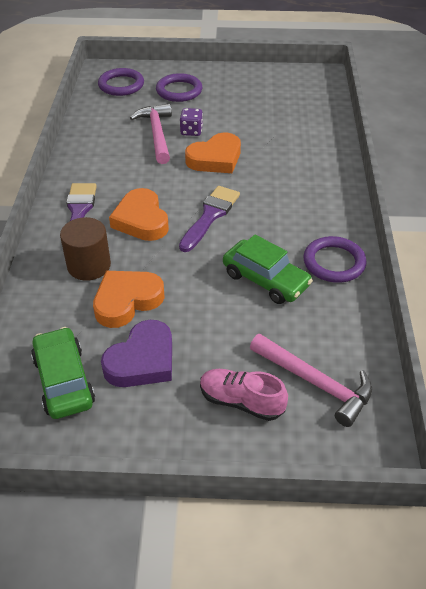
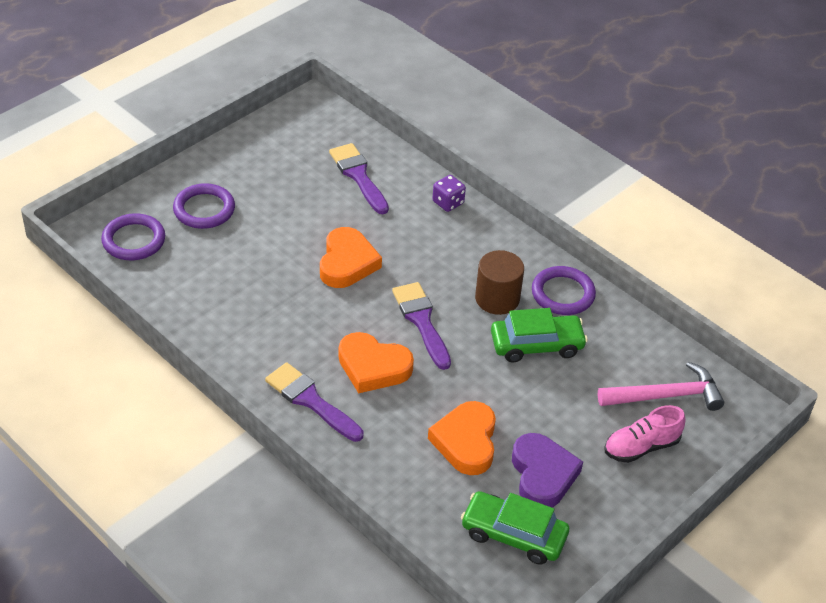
camera: 50 degrees left, 0 degrees up
(89, 265) = (393, 438): brown cylinder -> brown cylinder (497, 298)
(156, 134) = (256, 273): pink hammer -> none
(191, 131) = (284, 248): purple dice -> purple dice (448, 202)
(294, 121) = (358, 176): none -> purple brush

